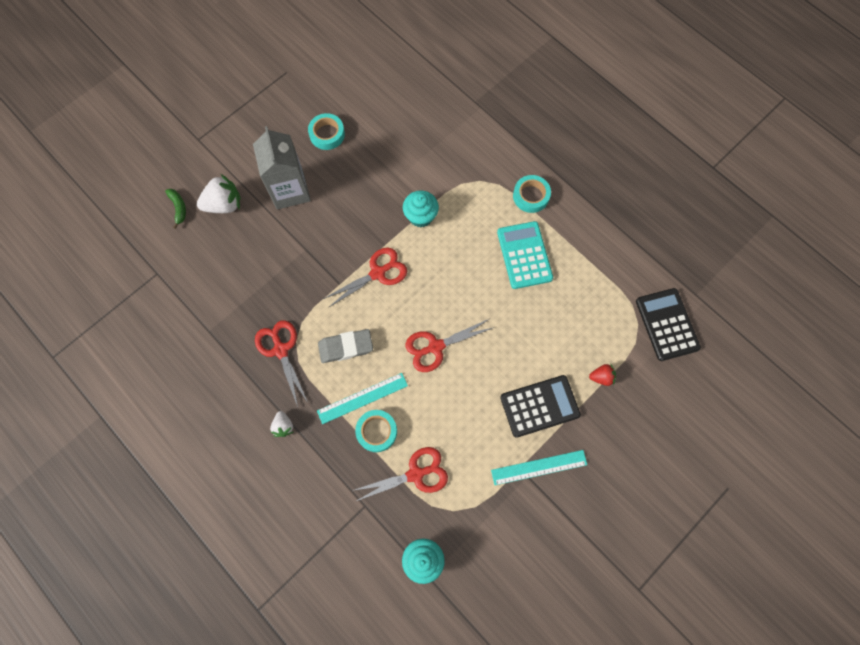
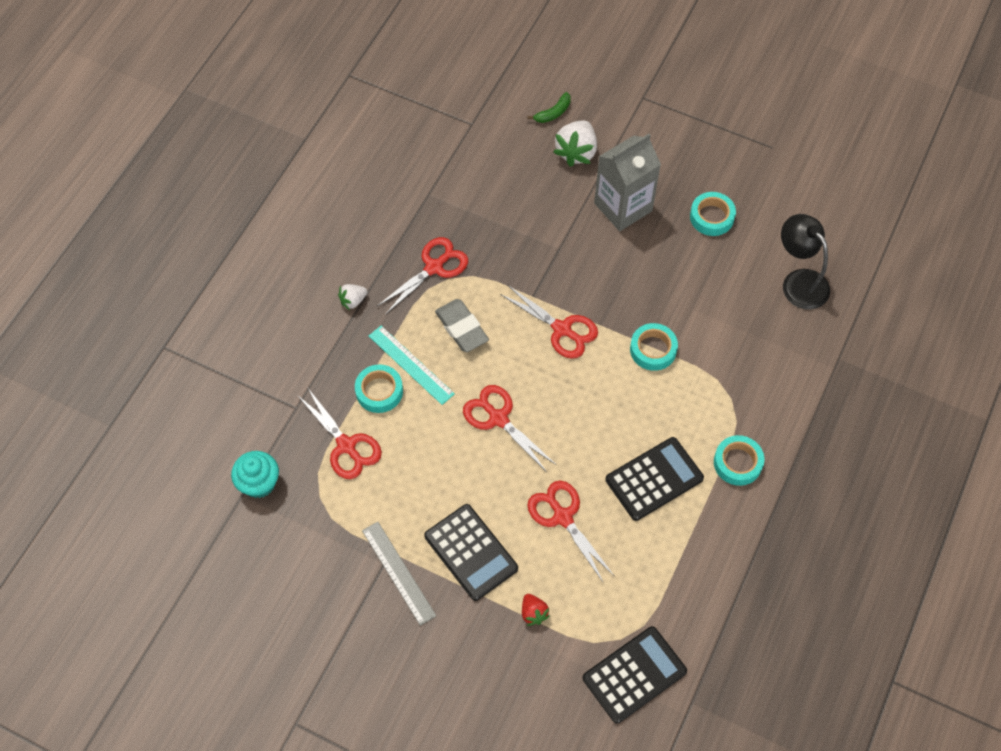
camera: 70 degrees right, 10 degrees down
(224, 204) = (576, 152): white strawberry -> white strawberry turned 60 degrees clockwise
(405, 100) = (799, 281): none -> black lamp
(420, 216) = (653, 349): turquoise cupcake -> turquoise tape
(524, 255) = (654, 479): turquoise calculator -> black calculator
(533, 329) = (563, 517): none -> red scissors
(539, 467) = (398, 572): turquoise ruler -> grey ruler

